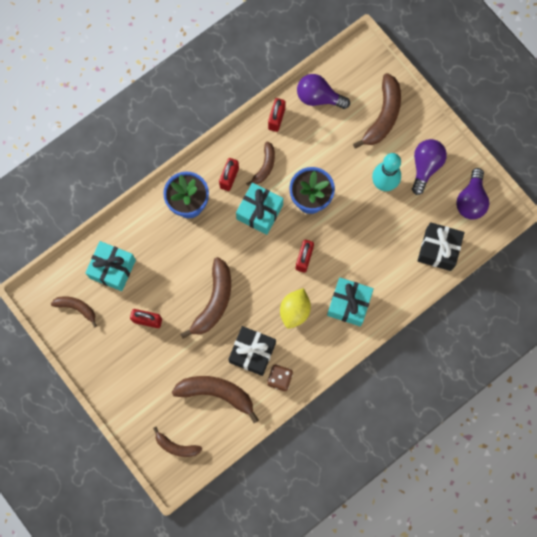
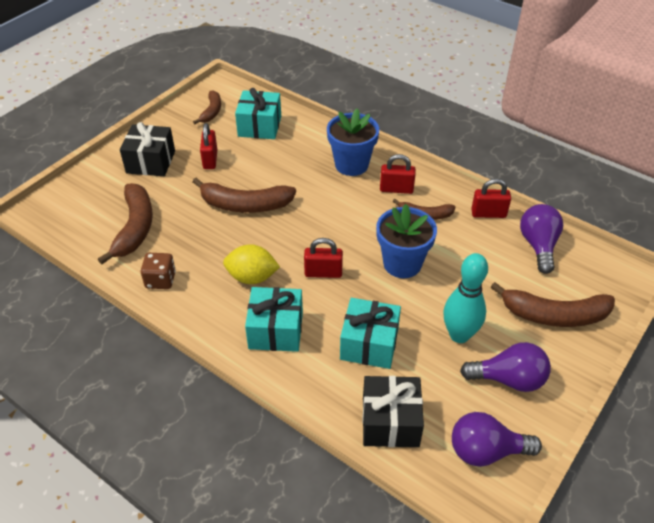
camera: 75 degrees right, 30 degrees down
(176, 446) = (69, 207): brown banana -> none
(252, 353) = (190, 249): black gift -> black gift (151, 162)
(259, 212) = (366, 221): turquoise gift -> turquoise gift (369, 344)

